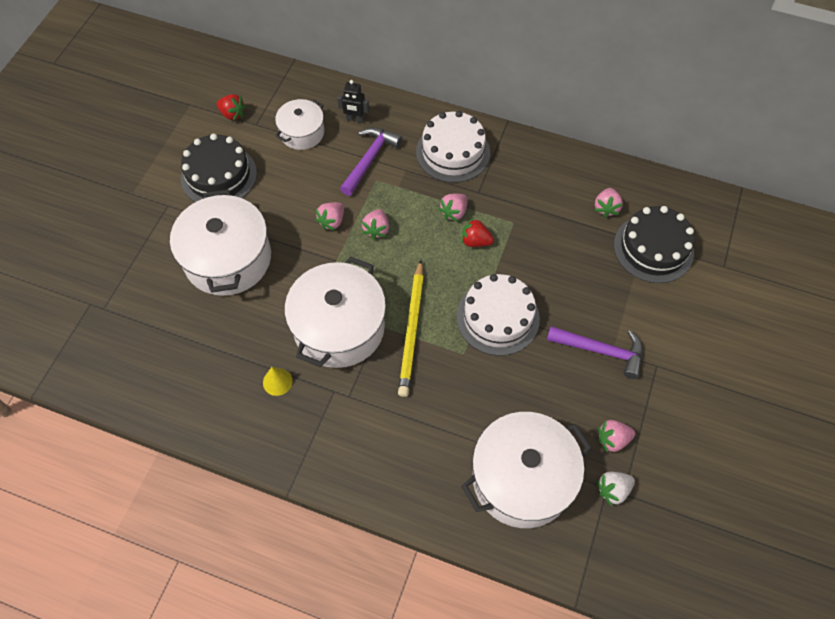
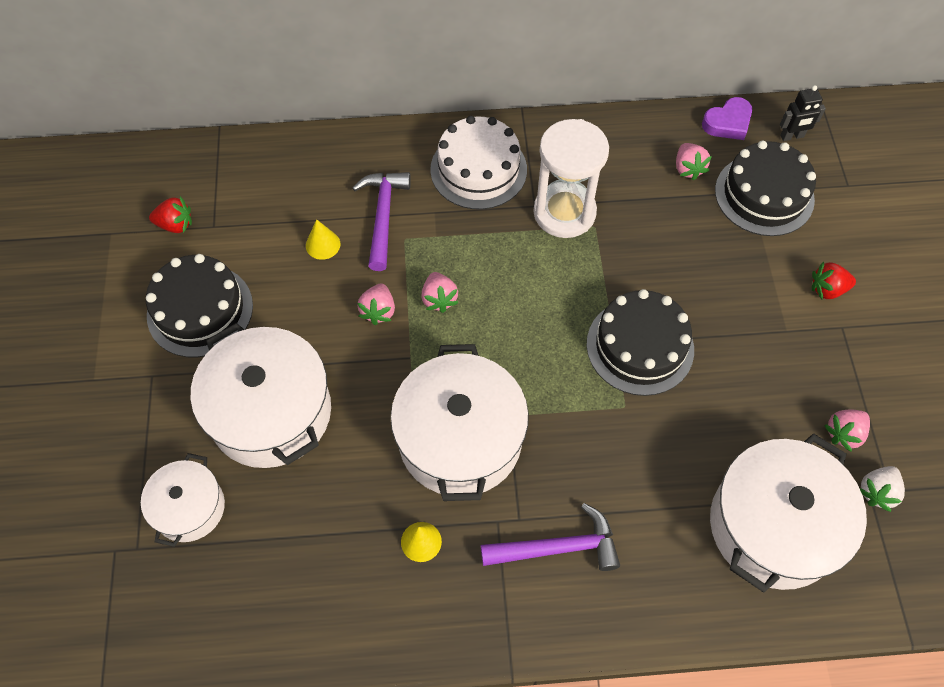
camera: 25 degrees left, 0 degrees up
(302, 133) = (279, 215): white pot -> white pot (189, 508)
(319, 163) = (323, 244): none -> yellow cone
(355, 119) = (337, 173): black robot -> black robot (792, 136)
(412, 330) = (550, 404): yellow pencil -> none
(454, 212) = (520, 241): pink strawberry -> none
(475, 241) = (564, 266): red strawberry -> red strawberry (827, 289)
(497, 205) = (564, 212): none -> white hourglass
(498, 317) = (640, 346): white cake -> black cake
(601, 351) = (774, 336): purple hammer -> purple hammer (558, 547)
(656, 186) = (728, 123): none -> purple heart

